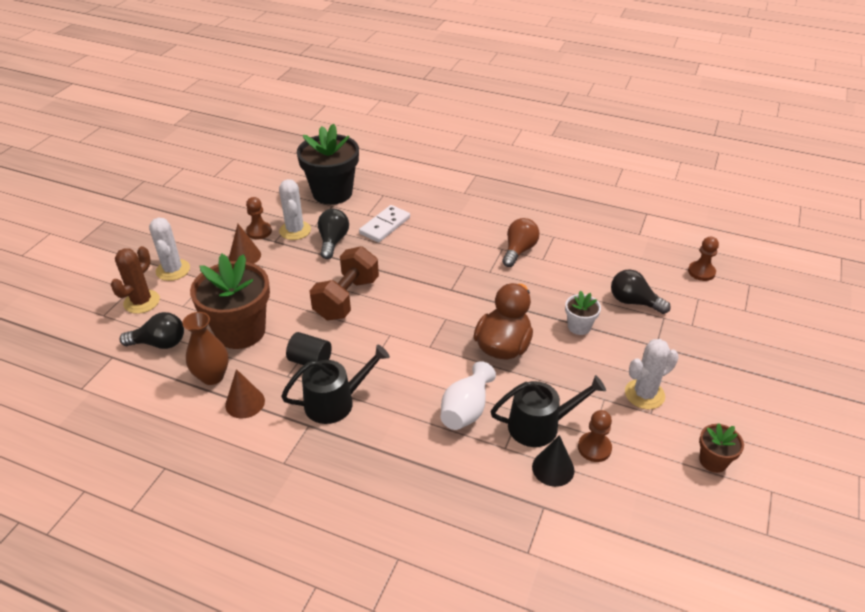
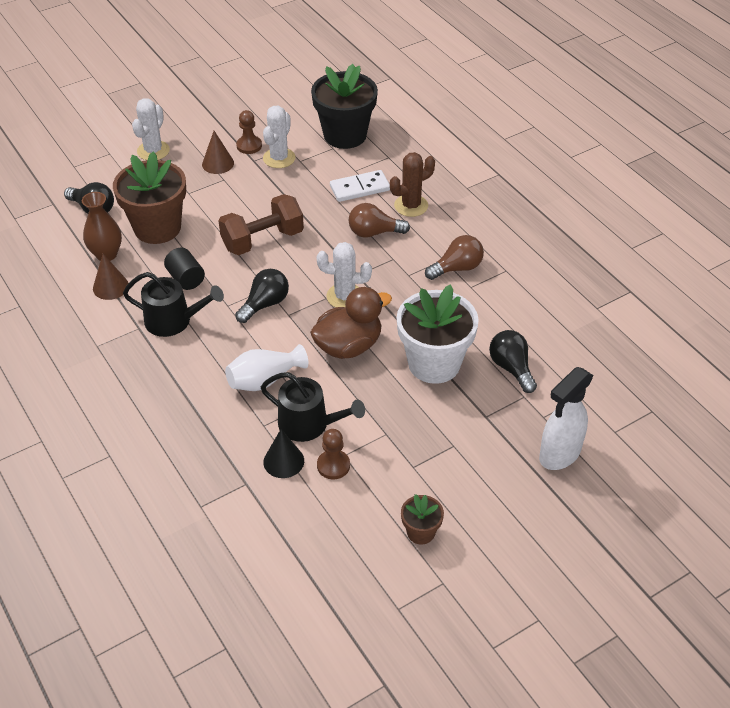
camera: 35 degrees right, 5 degrees up
(141, 302) = (108, 168): brown cactus -> brown cactus (411, 206)
(333, 241) = (301, 183): black light bulb -> black light bulb (265, 304)
(430, 253) = (374, 233): none -> brown light bulb
(579, 326) = (434, 363): white flower pot -> white flower pot, size x2.11
(644, 394) = (425, 449): white cactus -> white cactus (345, 296)
(701, 272) = (615, 375): brown pawn -> none
(732, 345) = (559, 454): none -> white spray bottle

